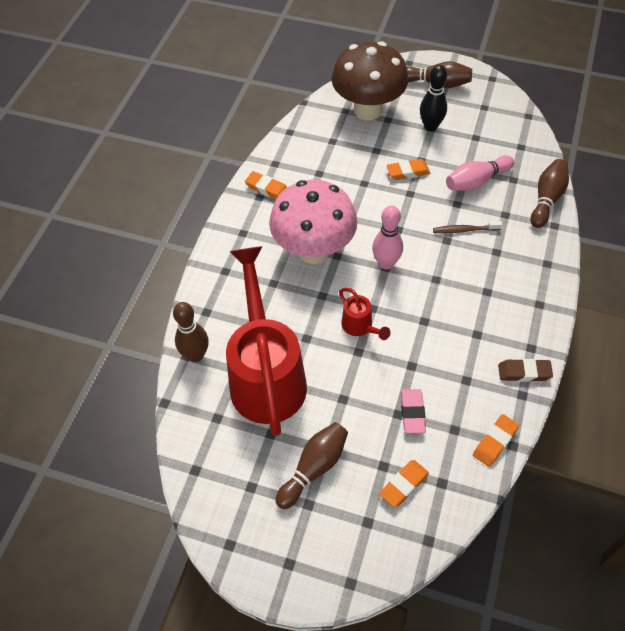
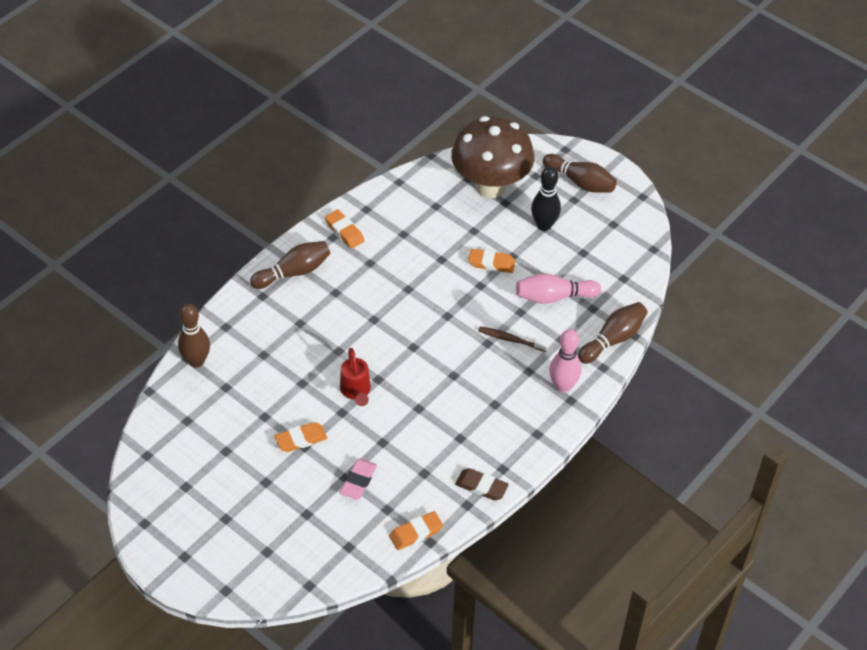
camera: 20 degrees right, 5 degrees down
(266, 374) = (249, 400): red watering can -> none
(314, 251) = (354, 307): pink mushroom -> none
(314, 468) = (246, 492): brown bowling pin -> brown bowling pin (293, 272)
(386, 263) = (415, 343): pink bowling pin -> pink bowling pin (563, 386)
(404, 485) = (315, 535): orange eraser -> orange eraser (301, 439)

